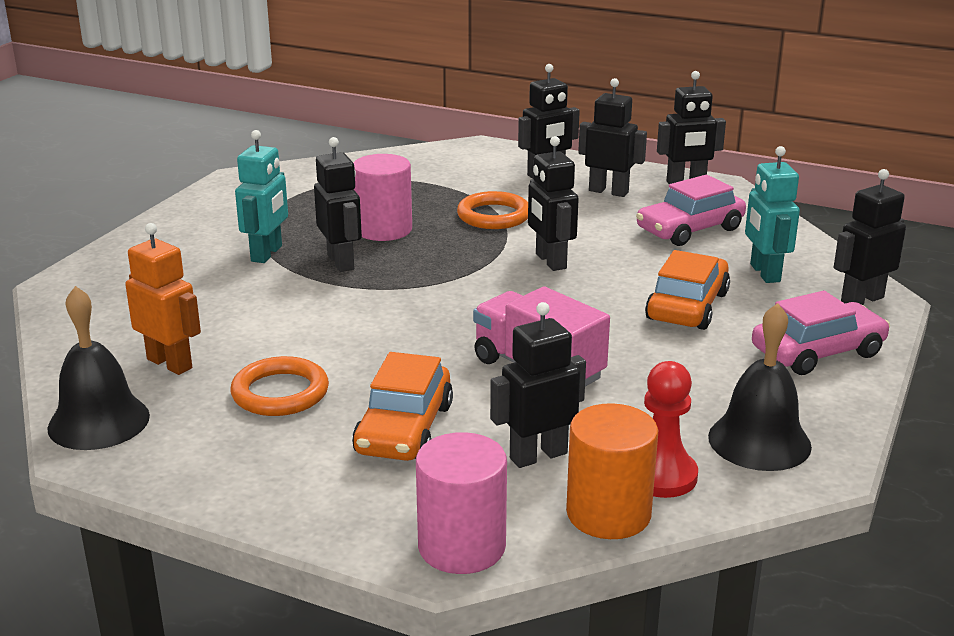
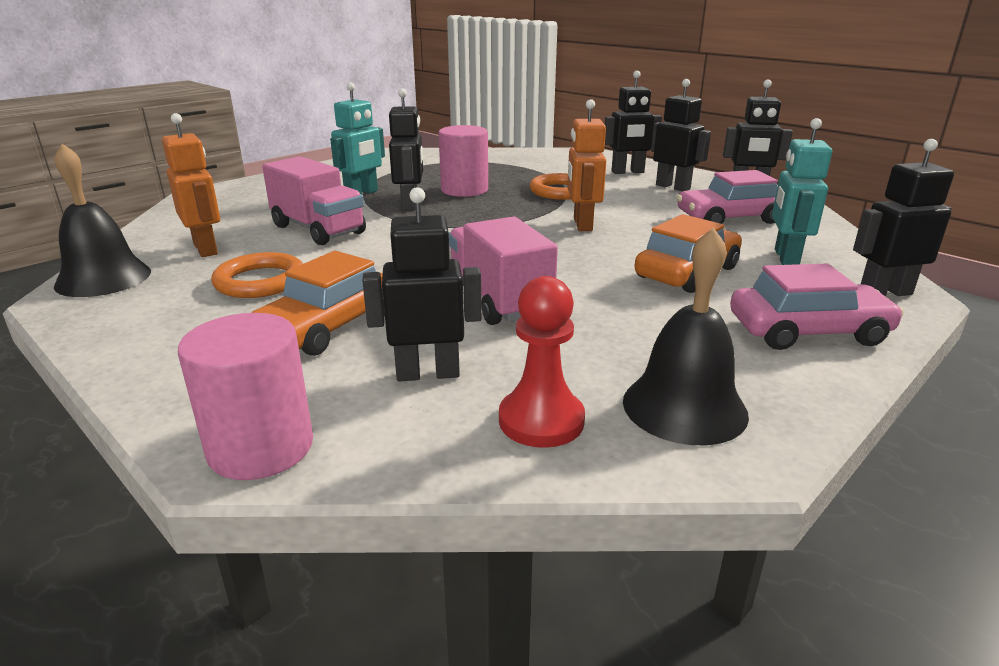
camera: 20 degrees right, 0 degrees up
(271, 315) = (318, 229): none -> pink truck
(550, 261) = (582, 224): black robot -> orange robot
(608, 514) = (447, 449): orange cylinder -> none

